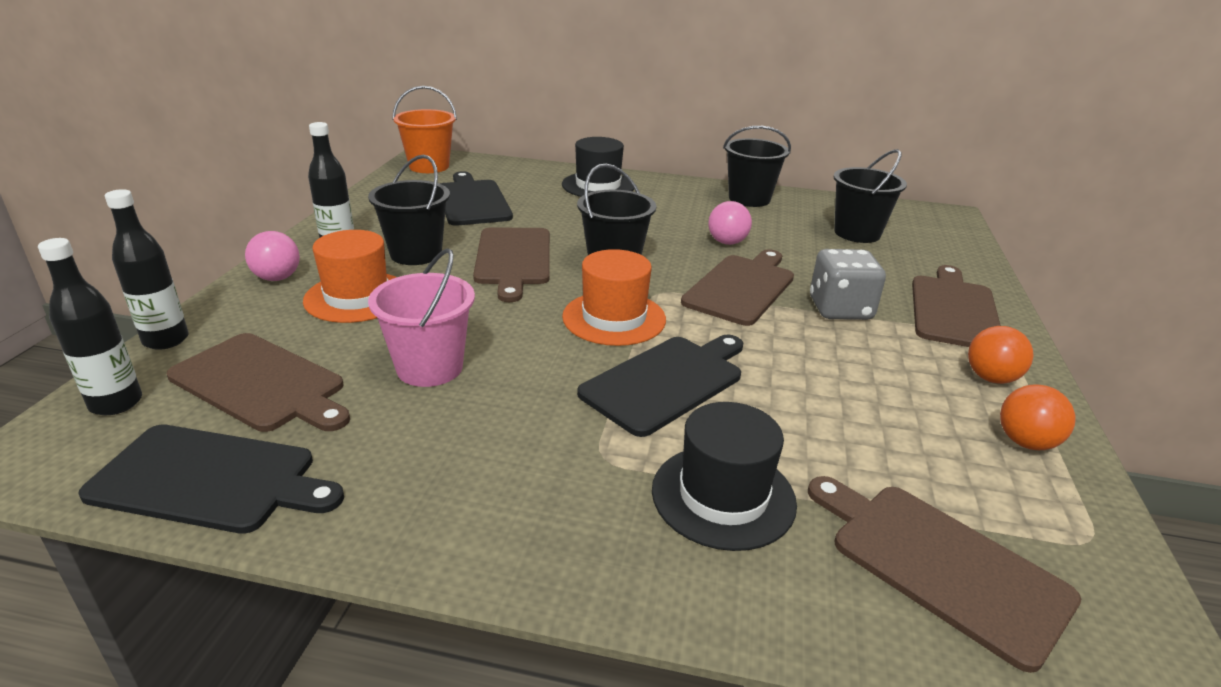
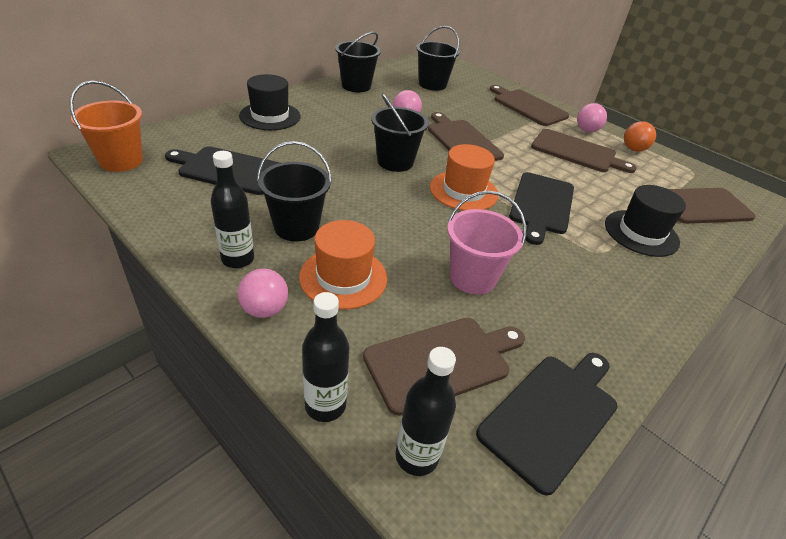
camera: 60 degrees left, 10 degrees up
(513, 259) = (351, 192): brown cutting board -> brown cutting board (577, 152)
(666, 382) = (541, 205): black cutting board -> black cutting board turned 150 degrees counterclockwise
(840, 309) = (506, 129): grey dice -> none
(991, 378) = (586, 130): orange ball -> pink ball

